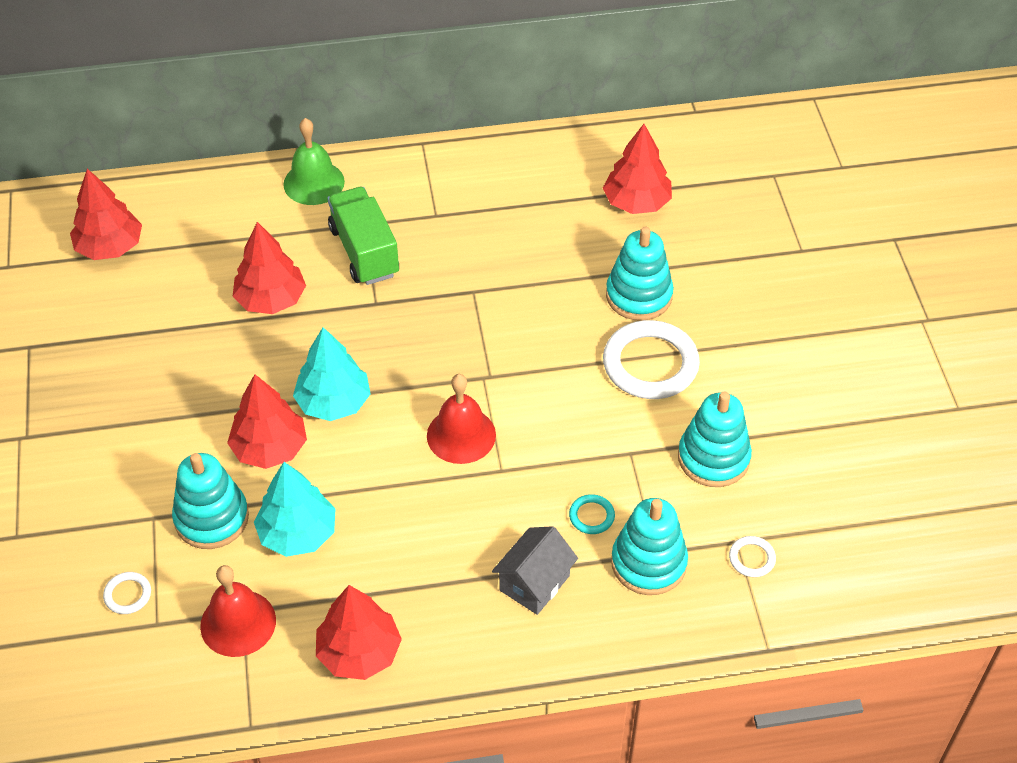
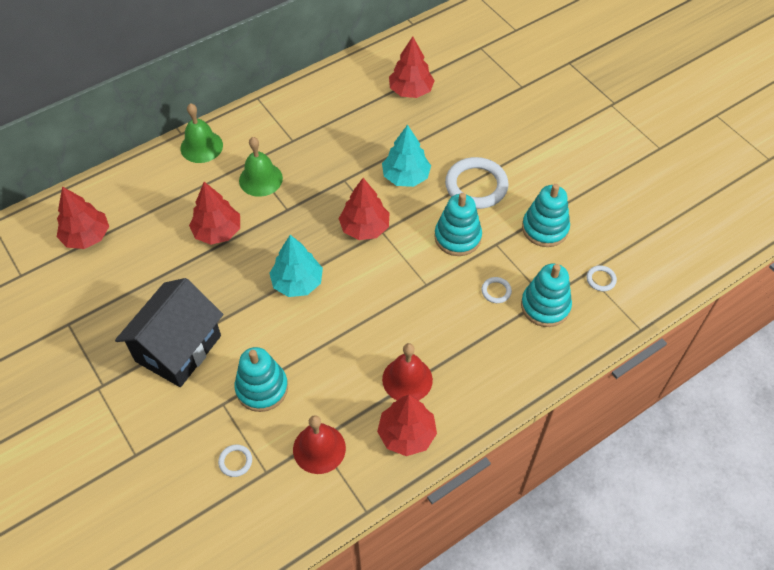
camera: 25 degrees left, 5 degrees up
(139, 428) = (178, 348): none -> black house
(270, 448) = (273, 328): red tree -> red tree (364, 228)
(297, 533) = (323, 375): turquoise tree -> turquoise tree (406, 176)
(364, 251) = (260, 179): green truck -> green bell
(461, 435) = (389, 272): red bell -> red bell (407, 379)
(534, 583) = (486, 346): grey house -> none
(591, 516) = (496, 291): turquoise ring -> white ring
(639, 295) = (445, 147): turquoise stacking toy -> turquoise stacking toy (457, 237)

